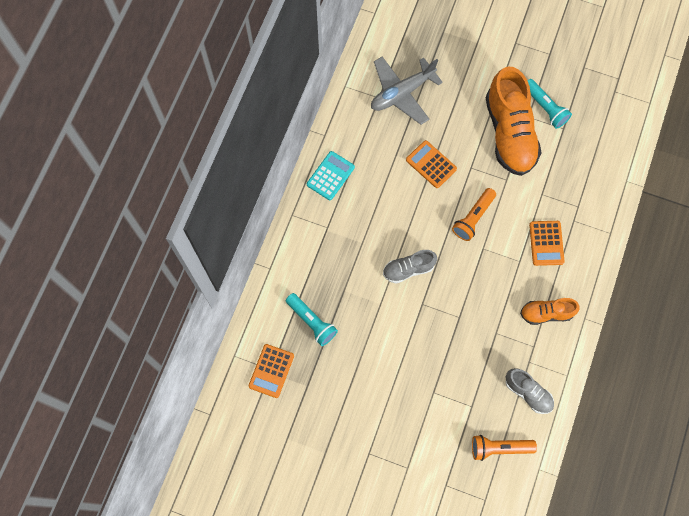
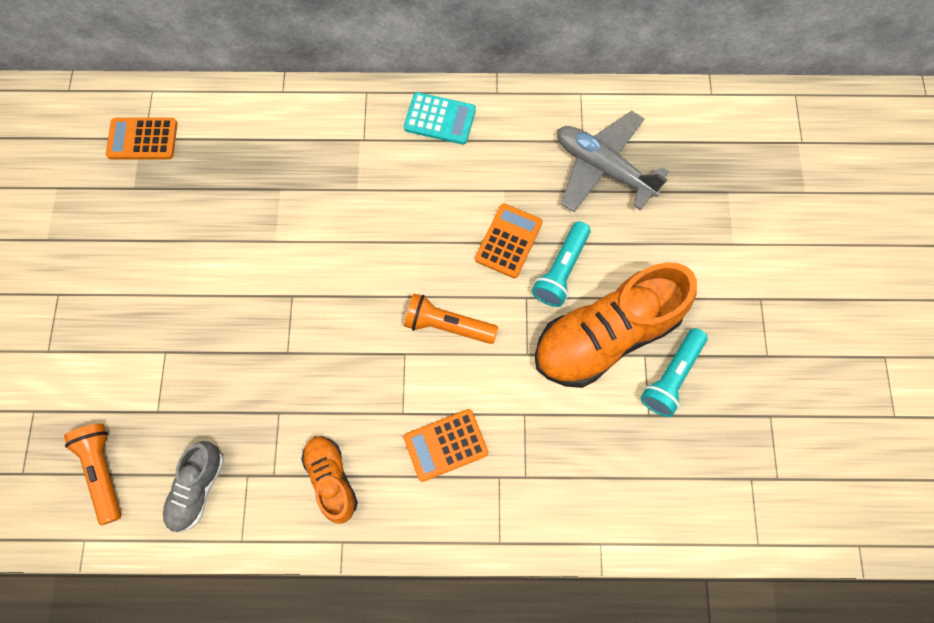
camera: 70 degrees right, 0 degrees up
(312, 322) = (223, 164): turquoise flashlight -> turquoise flashlight (561, 270)
(408, 269) = (337, 261): grey shoe -> none

